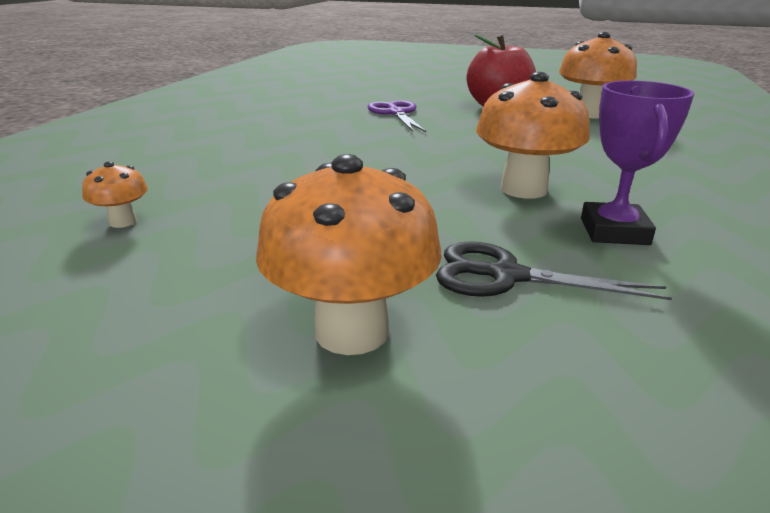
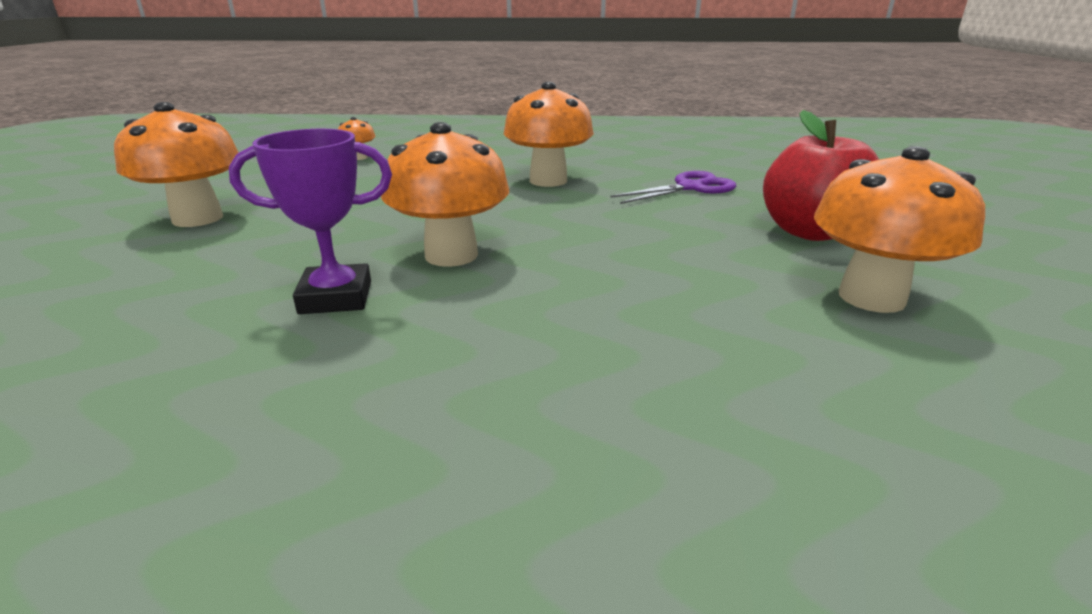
camera: 75 degrees right, 0 degrees up
(340, 145) = (548, 181): none -> orange mushroom
(507, 276) = (252, 253): black scissors -> none

